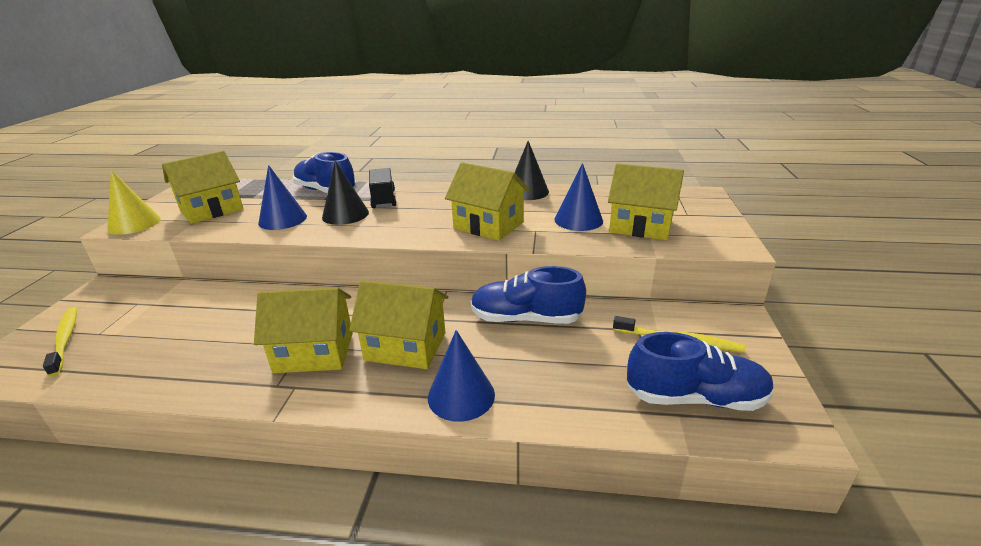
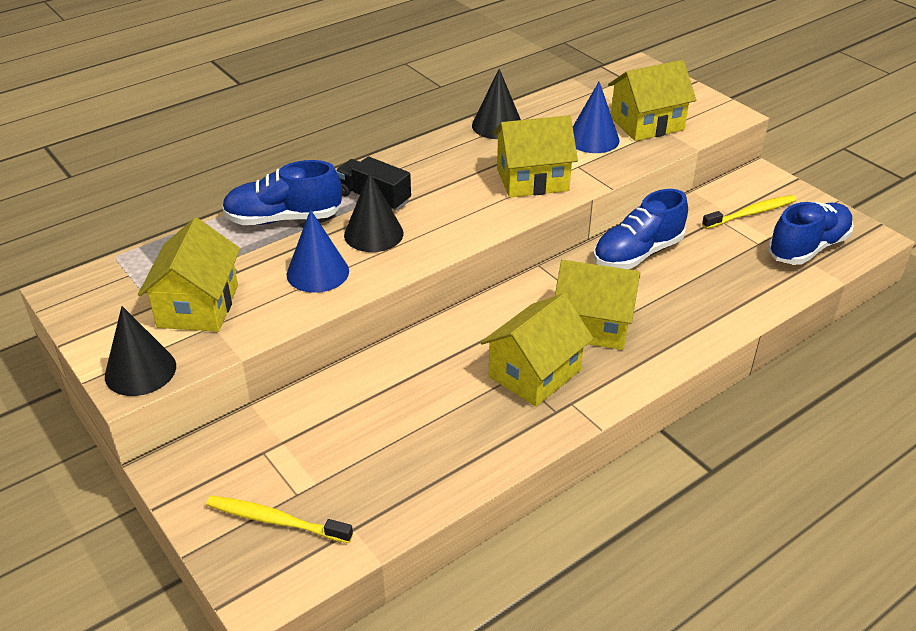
camera: 45 degrees left, 10 degrees up
(134, 224) = (140, 371): yellow cone -> black cone
(405, 346) = (593, 325): yellow house -> yellow house turned 45 degrees clockwise
(461, 395) = (688, 332): blue cone -> none

